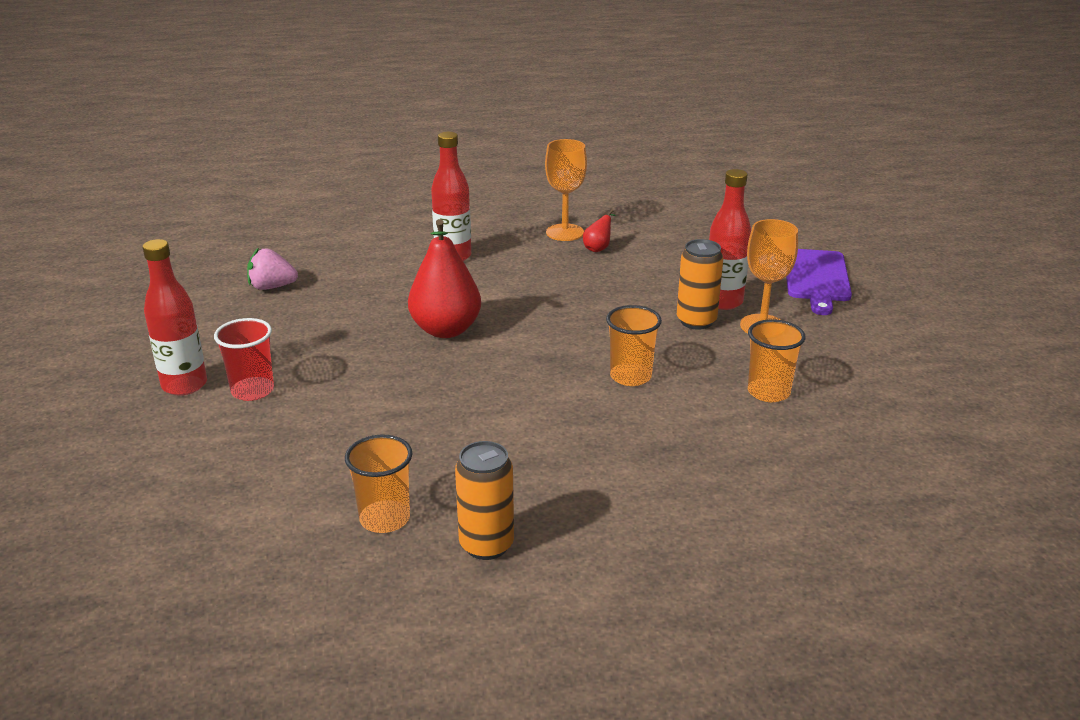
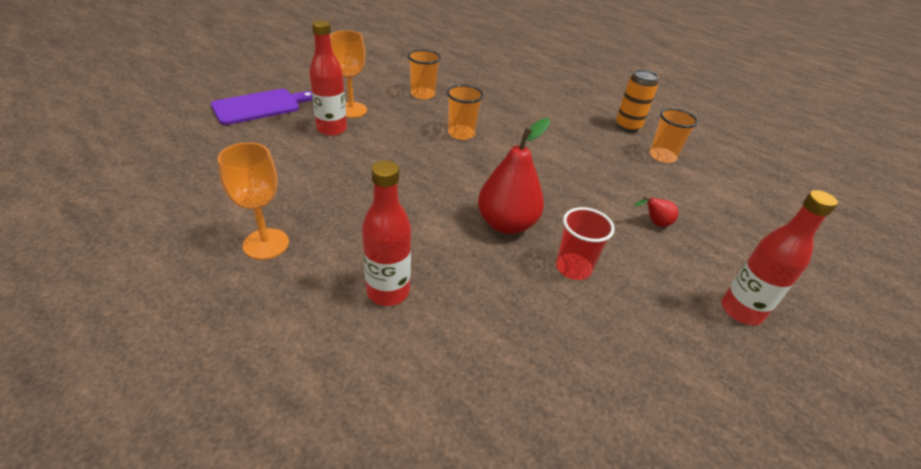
camera: 135 degrees left, 10 degrees up
(252, 391) = (688, 269): red cup -> red cup (573, 268)
(272, 287) = (591, 389): pink strawberry -> none
(598, 248) = (287, 210): red pear -> red pear (654, 223)
(696, 321) = (370, 131): orange can -> none

